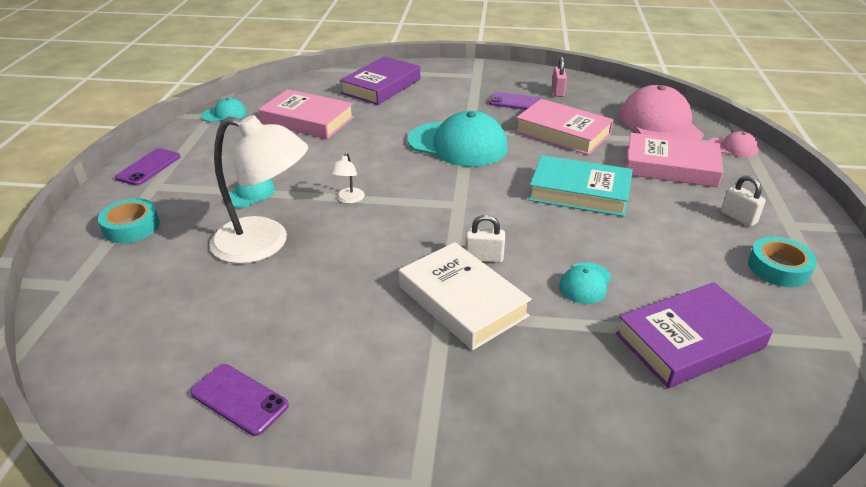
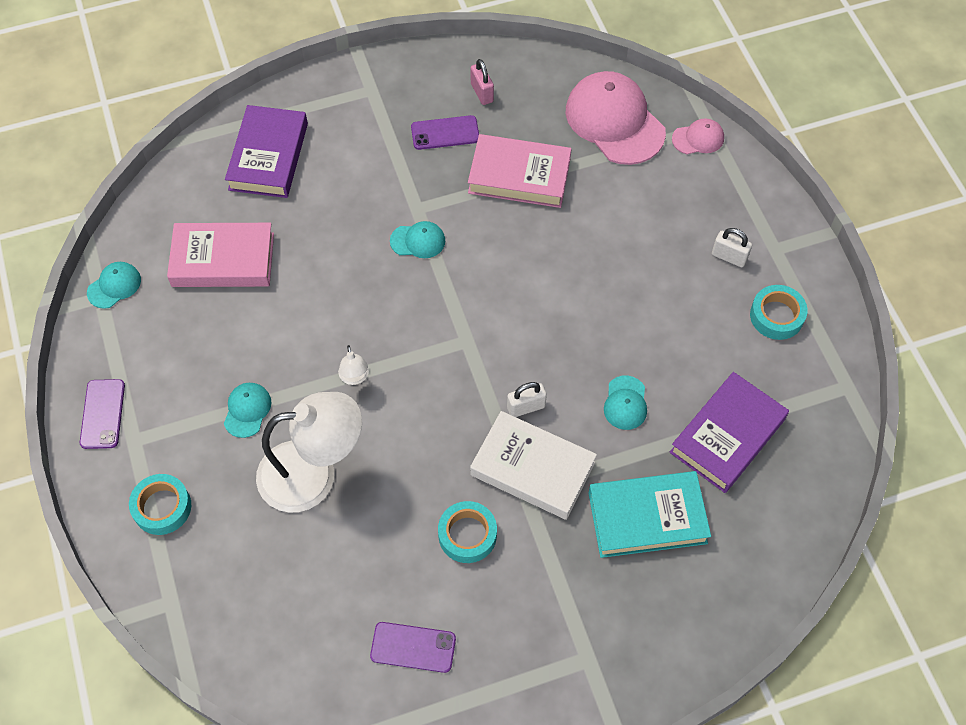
camera: 25 degrees left, 25 degrees up
(364, 328) = (467, 535): none -> turquoise tape
(458, 144) = (418, 241): turquoise cap -> turquoise cap, size x0.47
(579, 192) = (574, 275): turquoise book -> turquoise book (647, 517)
(670, 166) = (647, 197): pink book -> none

